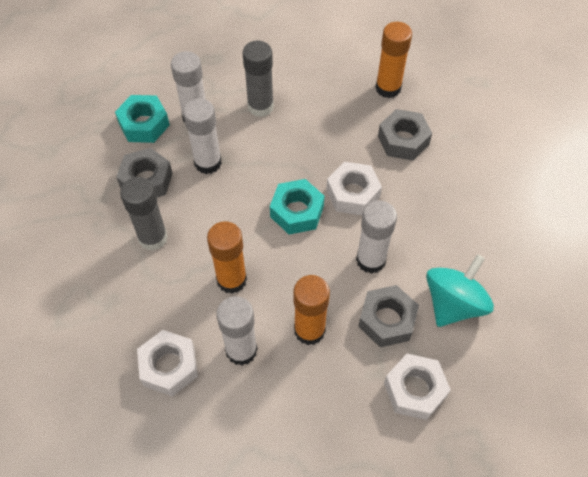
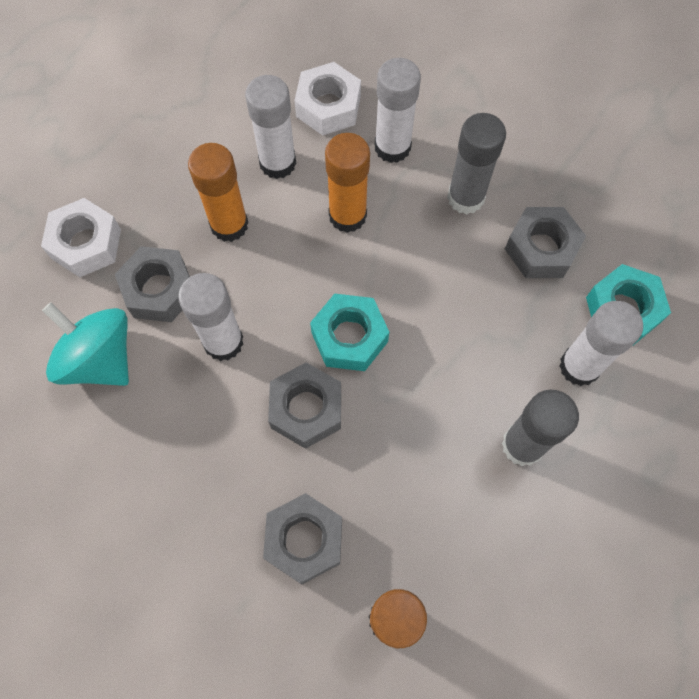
camera: 140 degrees right, 10 degrees up
(208, 162) = (502, 319): white glue stick -> white glue stick (392, 147)
(353, 194) = (306, 409): white nut -> grey nut
(453, 303) = (99, 359): turquoise spinning top -> turquoise spinning top turned 135 degrees clockwise

